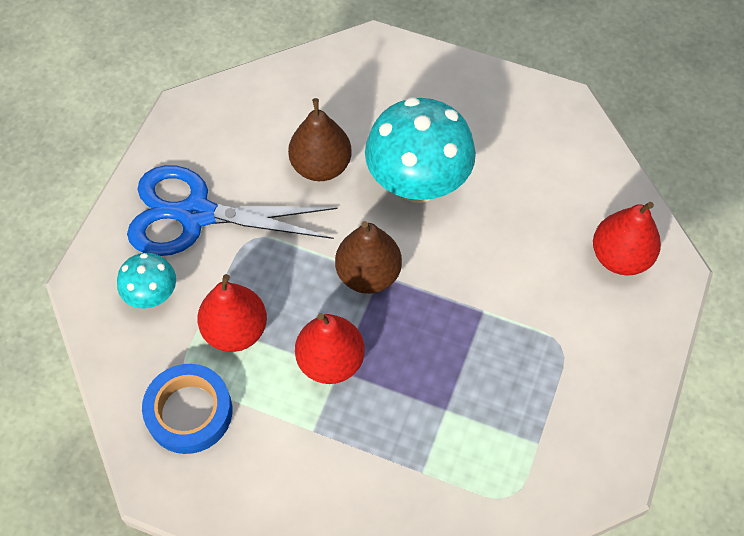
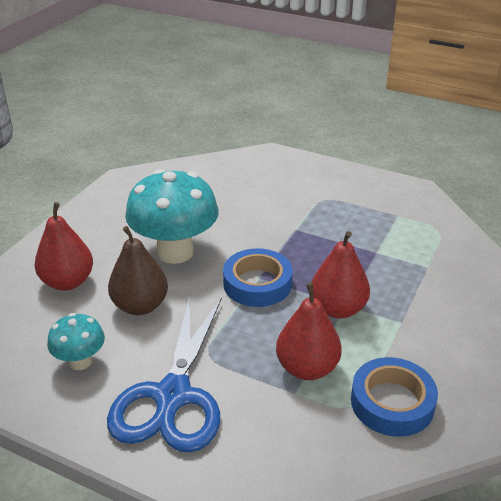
camera: 85 degrees left, 25 degrees down
(152, 295) = (264, 432): turquoise mushroom -> turquoise mushroom (80, 361)
(368, 274) = (257, 283): brown pear -> blue tape
(620, 257) = (257, 170): red pear -> red pear (68, 282)

